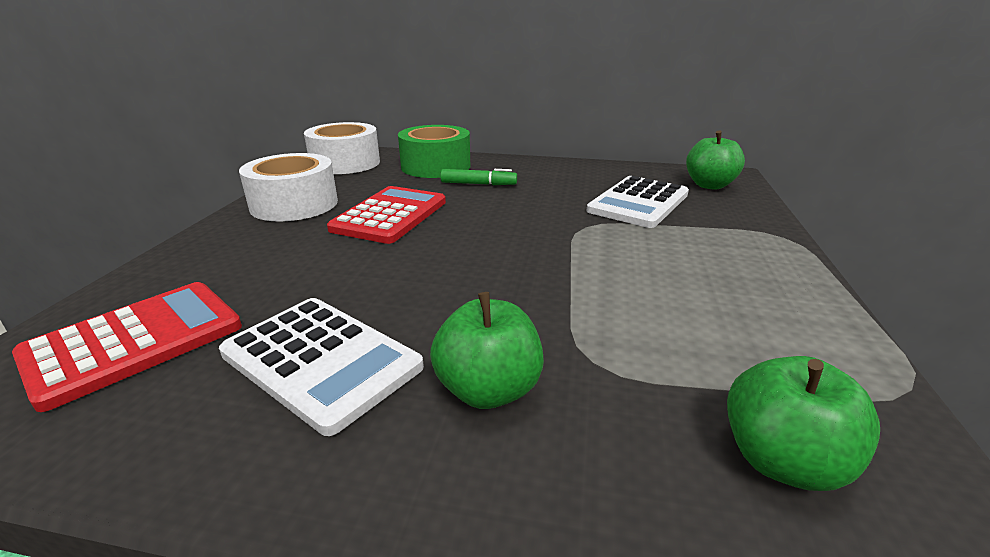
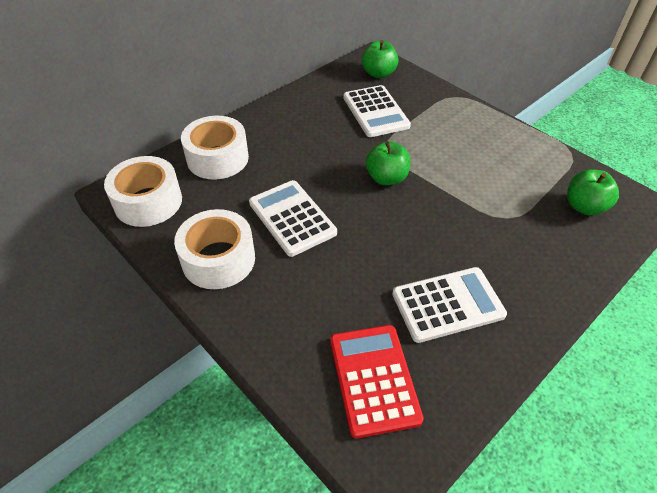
camera: 55 degrees left, 20 degrees up
(390, 215) = (292, 218): red calculator -> white calculator
(435, 166) = (217, 158): green tape -> white tape
(478, 184) = (278, 155): green marker -> none
(488, 390) = (505, 257): green apple -> green apple (386, 178)

